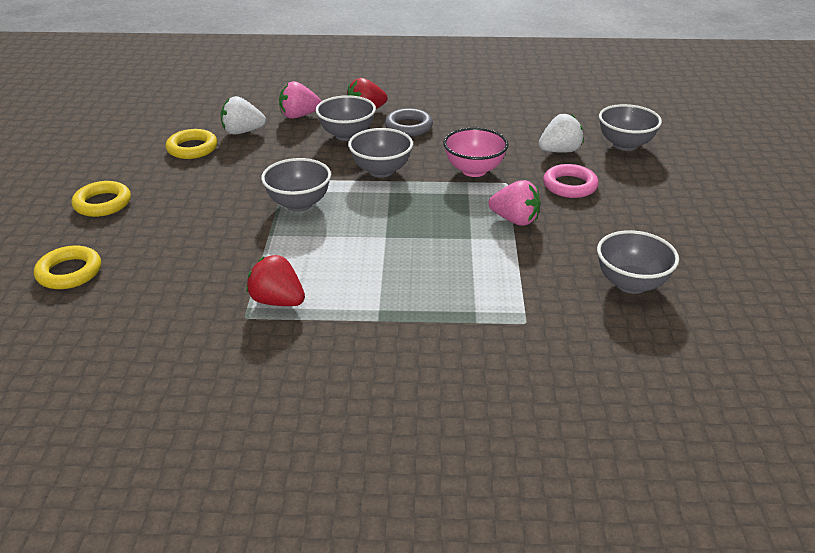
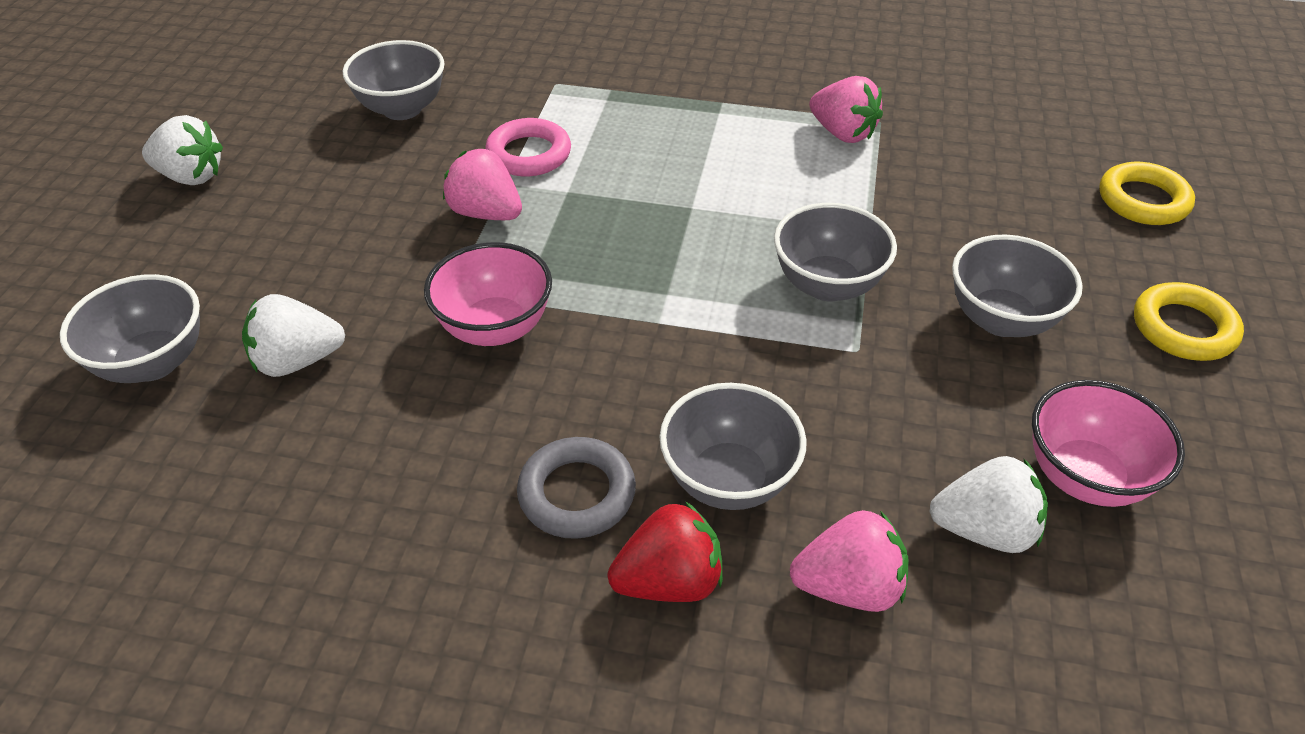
camera: 170 degrees left, 10 degrees up
(192, 148) = (1085, 477): yellow ring -> pink bowl
(277, 301) = (842, 133): red strawberry -> pink strawberry
(381, 171) = (672, 349): grey bowl -> grey bowl (1001, 319)
(569, 185) = (350, 270): pink ring -> pink ring (529, 154)
(720, 222) = (191, 176): none -> white strawberry

